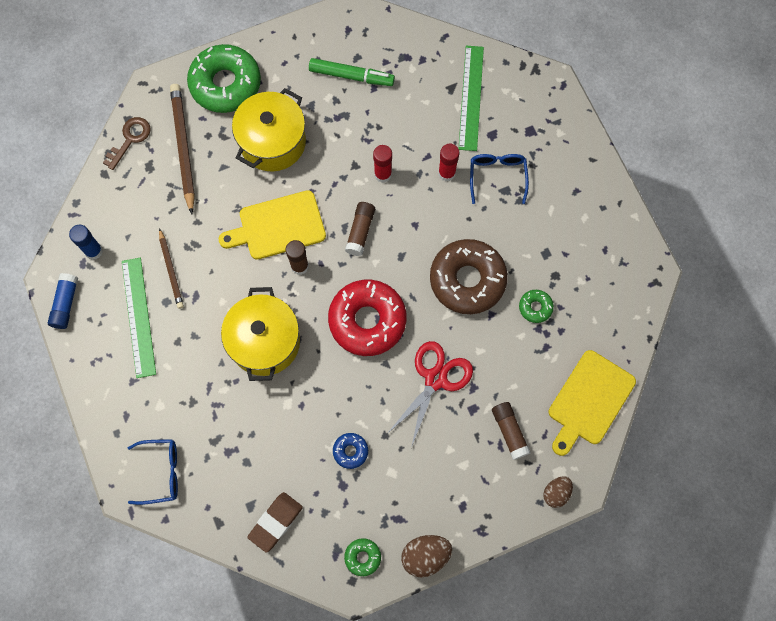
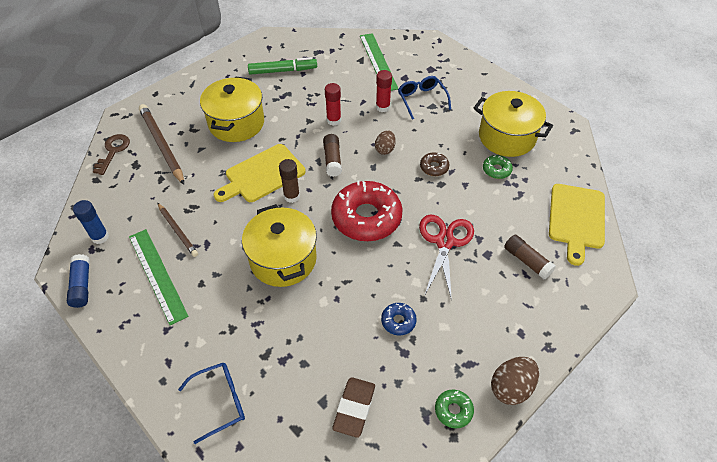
camera: 20 degrees left, 20 degrees down
(225, 84) = (184, 98): green donut -> none
(467, 280) = (434, 167): brown donut -> brown donut, size x0.44
(556, 493) = (593, 295): brown egg -> brown egg (385, 149)
(570, 266) = (506, 137): none -> yellow pot

